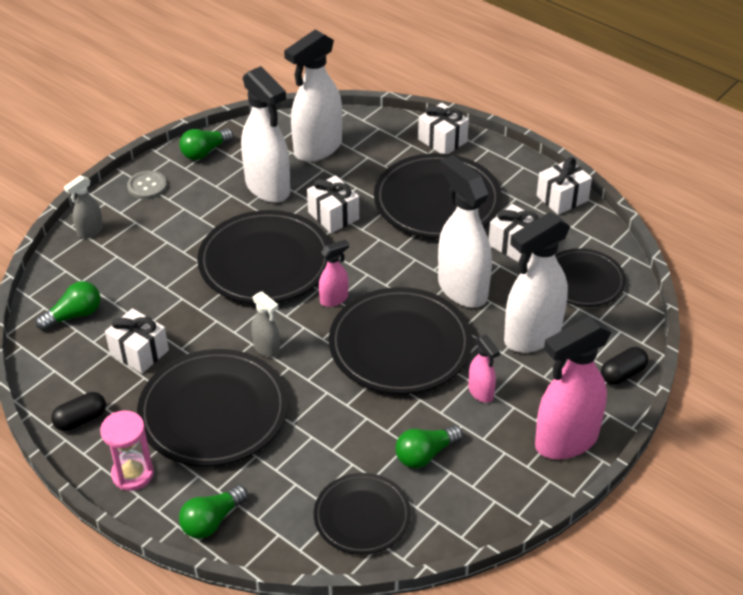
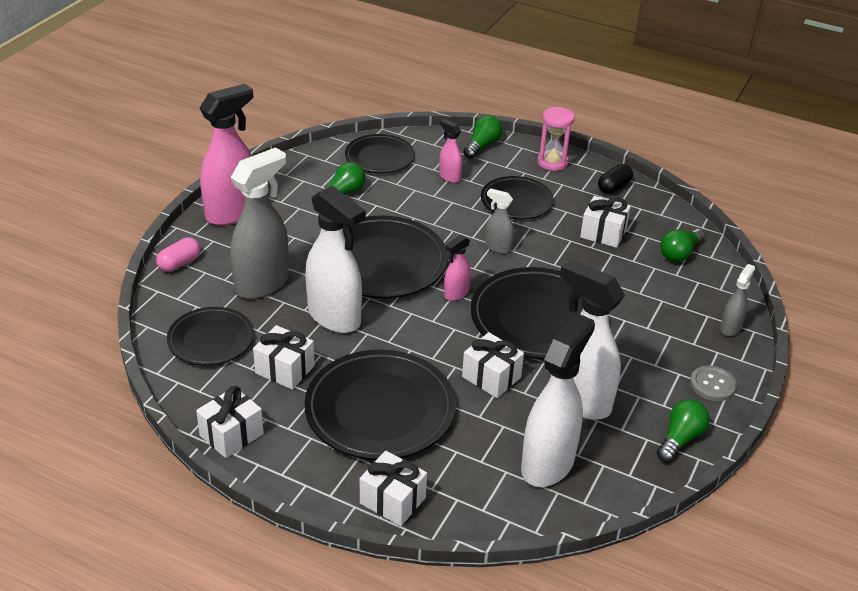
camera: 165 degrees right, 5 degrees down
(214, 412) = (516, 201): black plate -> black plate, size x0.60
(481, 392) = (304, 237): pink spray bottle -> pink spray bottle (449, 177)
(531, 336) = (262, 284): white spray bottle -> grey spray bottle
(622, 374) = (179, 263): black capsule -> pink capsule

